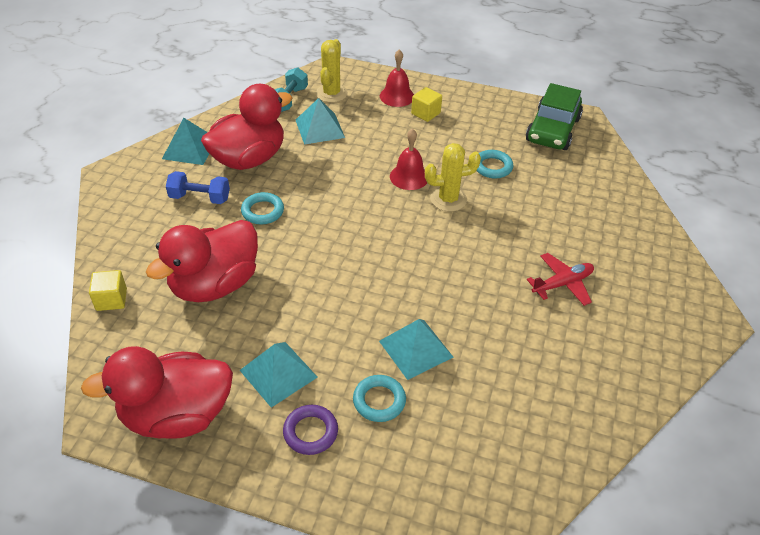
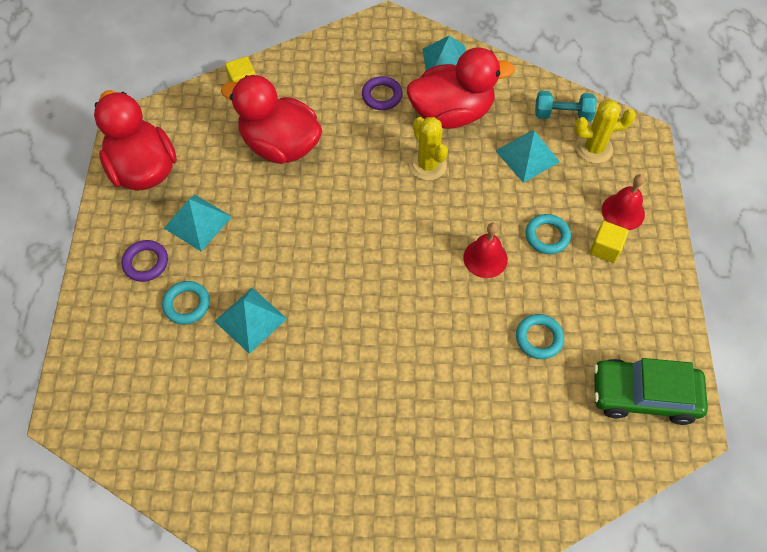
camera: 75 degrees right, 15 degrees up
(200, 198) = (382, 96): blue dumbbell -> purple ring
(249, 159) = (451, 113): red duck -> red duck turned 45 degrees counterclockwise
(262, 211) = (382, 148): turquoise ring -> turquoise ring (547, 236)
(448, 199) = (464, 304): yellow cactus -> yellow cactus (427, 165)
(562, 284) = (375, 441): red plane -> none

